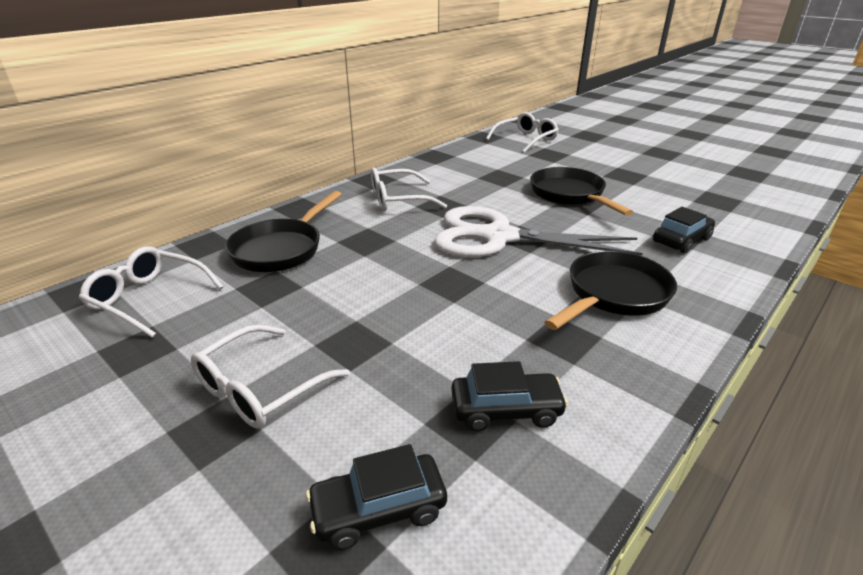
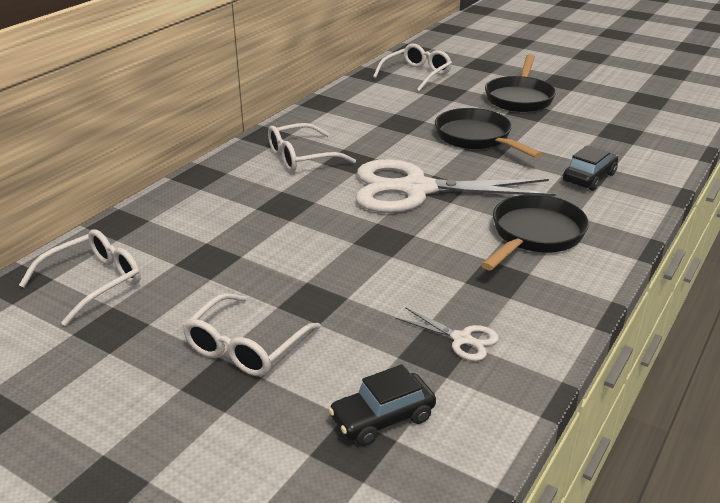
camera: 10 degrees left, 0 degrees up
(149, 298) = (93, 282): white glasses -> white glasses turned 120 degrees clockwise
(281, 249) = (202, 221): black pan -> black pan (519, 98)
(506, 410) = (461, 339): black car -> white scissors

